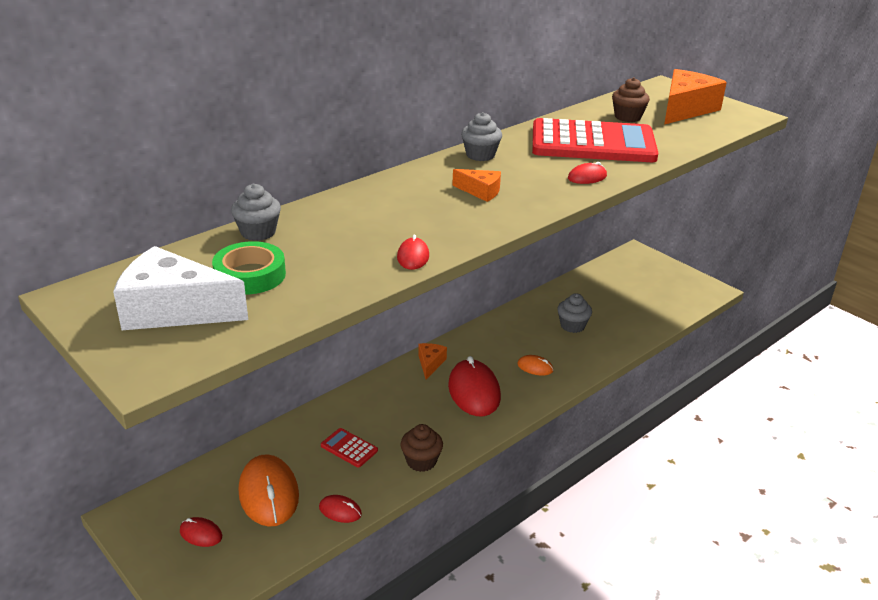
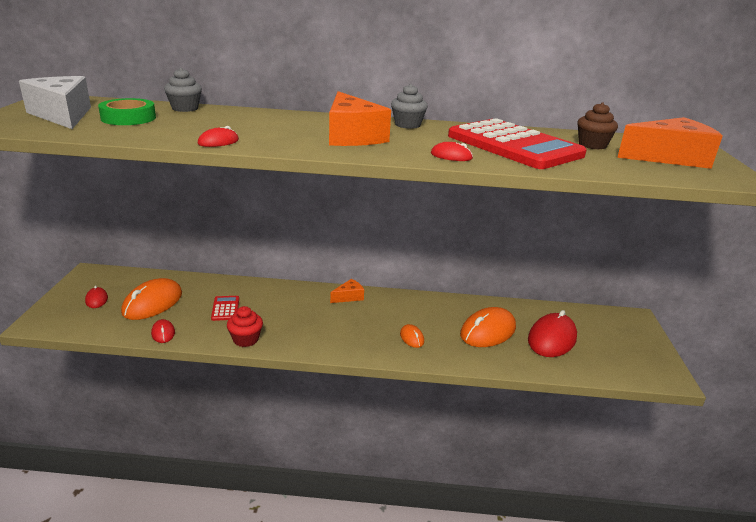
camera: 45 degrees right, 5 degrees down
(421, 461) = (246, 339): brown cupcake -> red cupcake
(474, 391) = (346, 326): red mouse -> red mouse (552, 339)
(480, 191) = (352, 136): orange cheese -> orange cheese, size x1.98
(572, 326) = (488, 331): grey cupcake -> orange mouse

